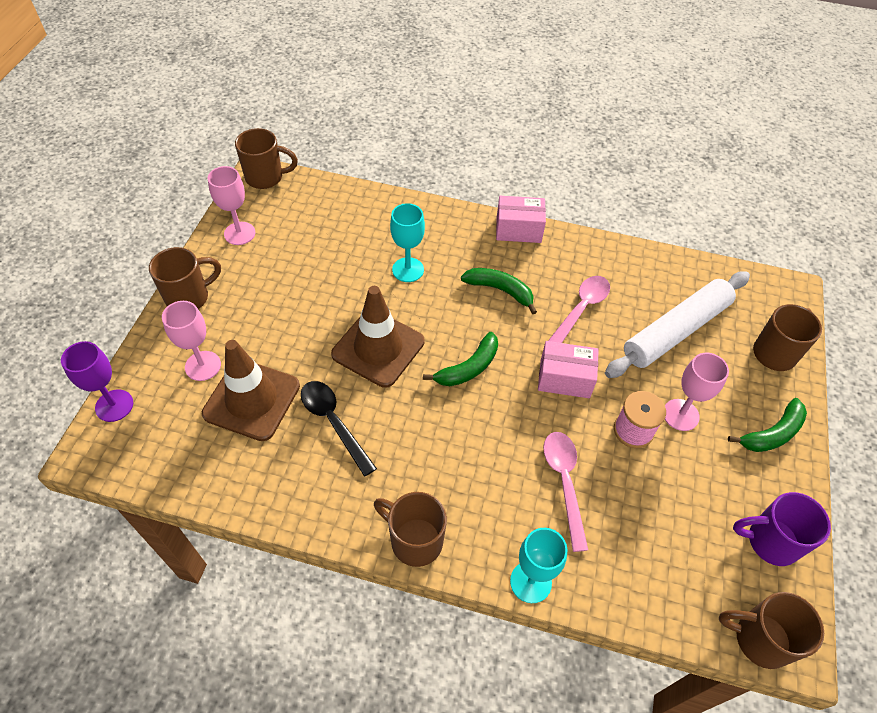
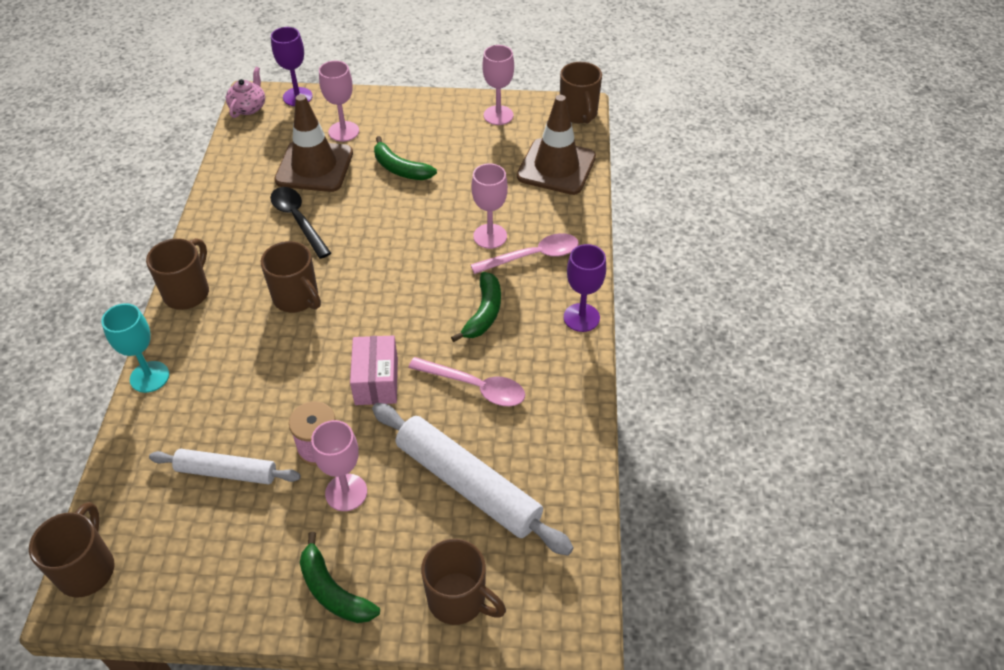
camera: 80 degrees right, 5 degrees down
(107, 461) = (248, 107): none -> pink teapot
(189, 297) = (414, 105): brown mug -> brown mug (297, 298)
(334, 423) = (298, 220): black spoon -> black spoon turned 75 degrees counterclockwise
(378, 348) = (385, 233): brown traffic cone -> brown traffic cone (556, 167)
(408, 270) = (490, 236): turquoise goblet -> pink goblet
(468, 368) = (375, 301): green banana -> green banana (400, 169)
(518, 229) = (581, 317): pink box -> purple goblet
(564, 483) = (251, 392): pink spoon -> pink spoon (532, 256)
(655, 509) = (227, 472): none -> white rolling pin
(770, 541) = (193, 583): purple mug -> none

